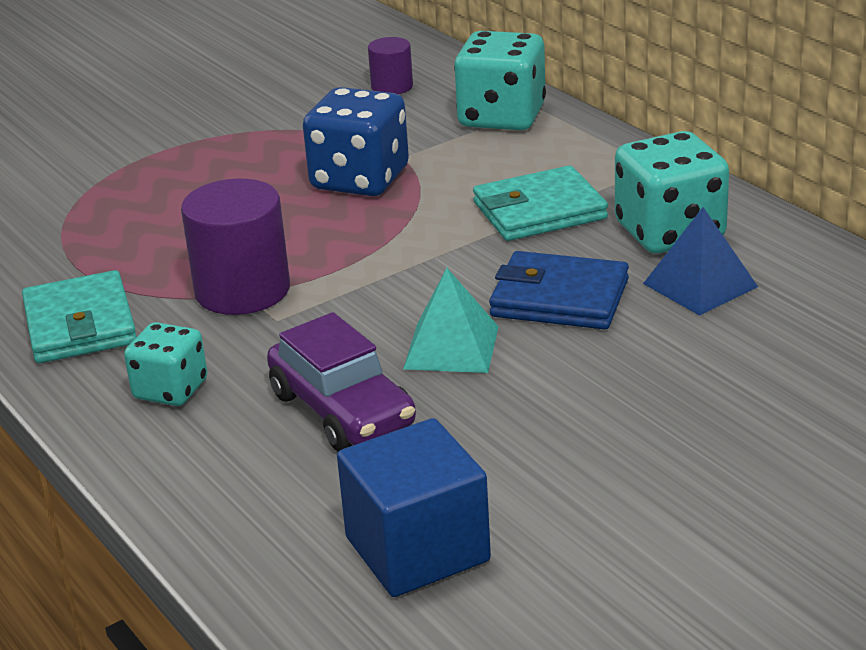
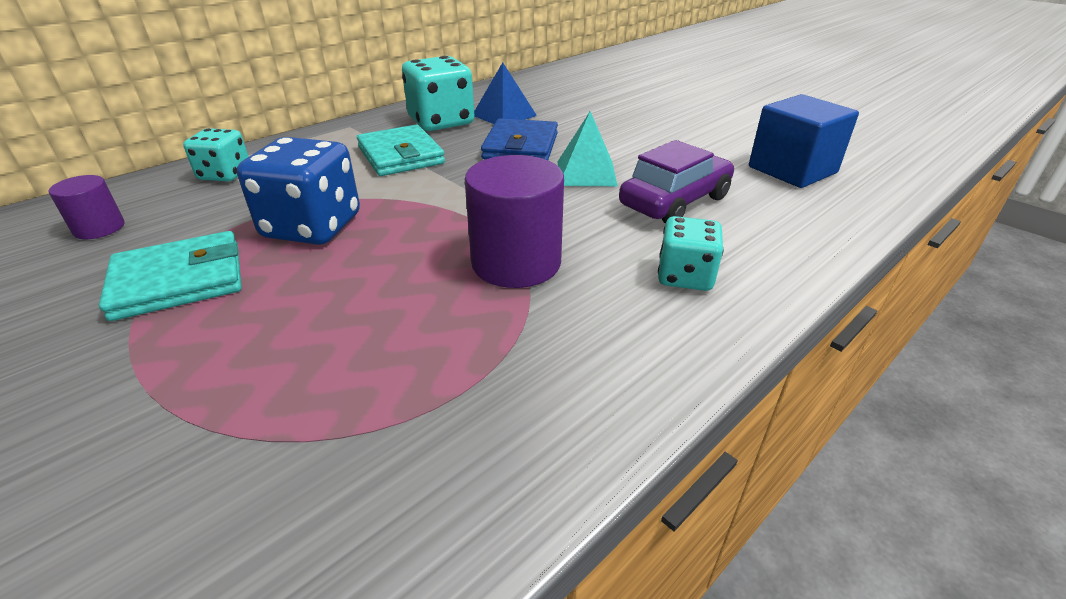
camera: 100 degrees left, 5 degrees up
(80, 324) = (593, 357): turquoise wallet -> turquoise wallet (179, 280)
(501, 117) = (225, 174): turquoise dice -> turquoise dice, size x0.61

